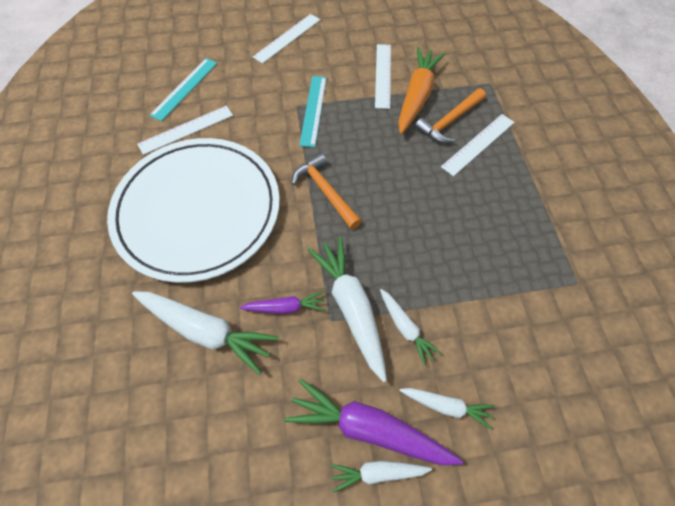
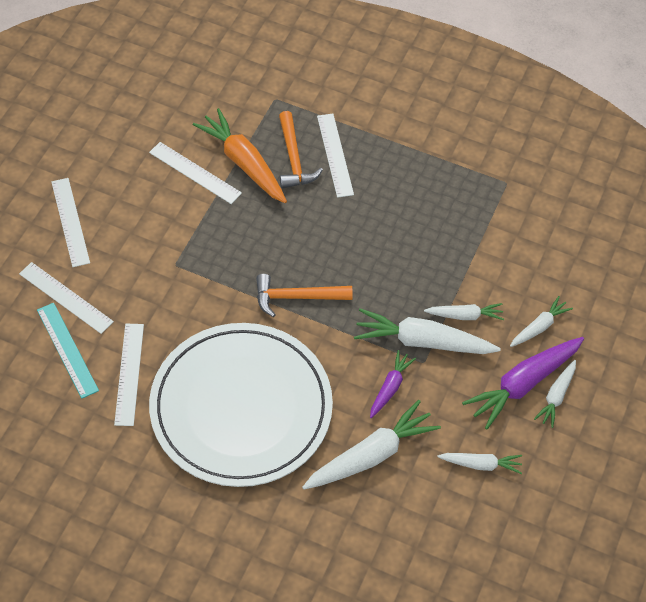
camera: 60 degrees left, 5 degrees down
(226, 66) = (66, 297): none -> white ruler
(251, 438) = (481, 464): none -> white carrot
(313, 110) = (193, 254): turquoise ruler -> none

